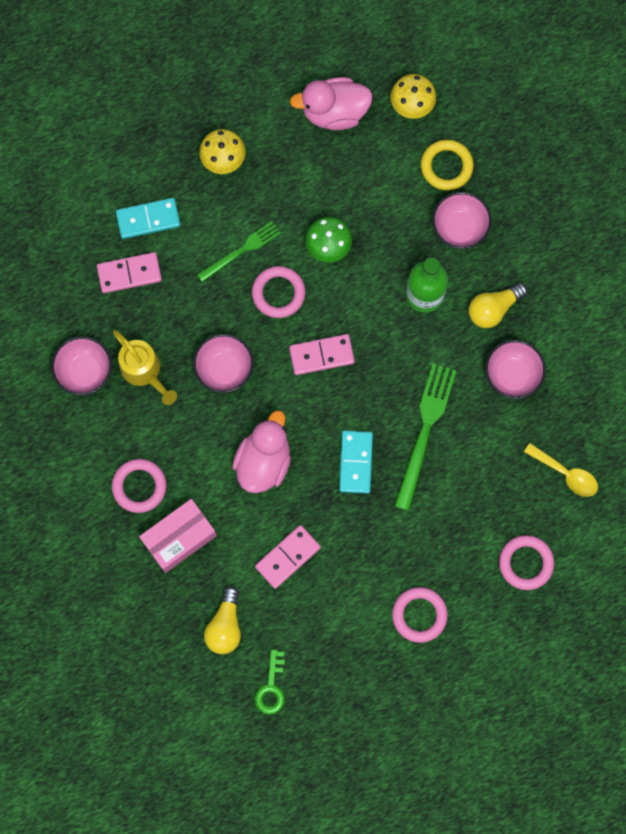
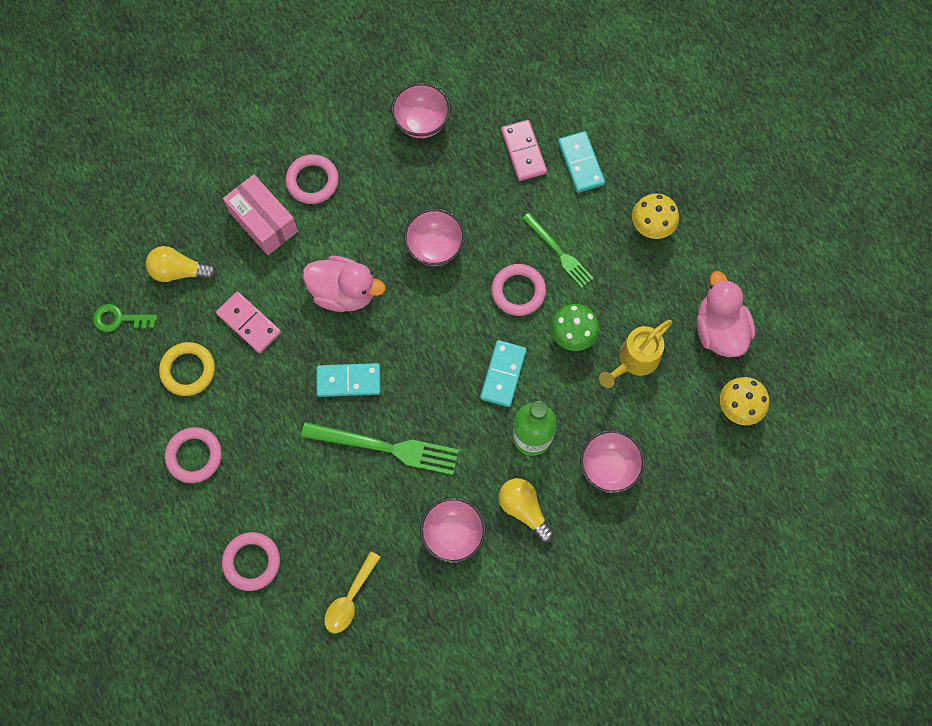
camera: 85 degrees right, 5 degrees down
(144, 371) = (426, 175): yellow watering can -> yellow watering can (634, 360)
(321, 355) = (457, 338): pink domino -> none
(361, 315) = (503, 374): none -> turquoise domino
(446, 166) = (676, 448): yellow ring -> yellow ring (188, 370)

